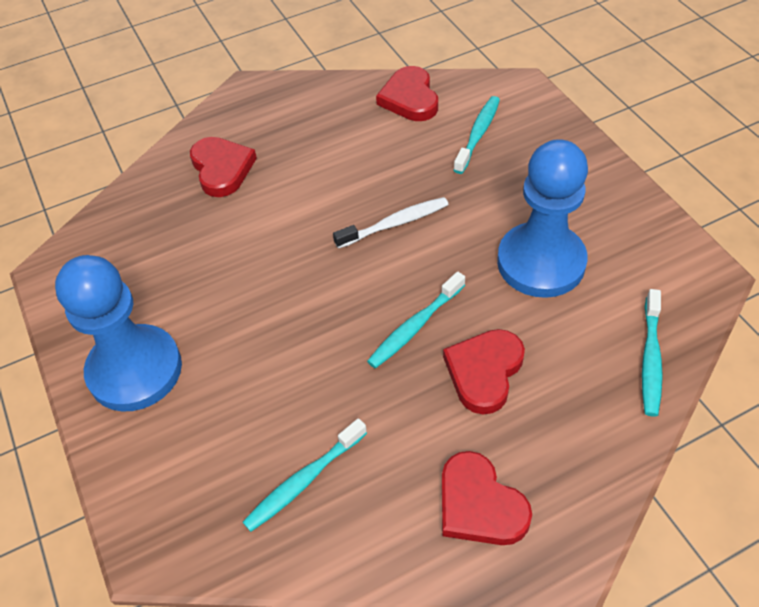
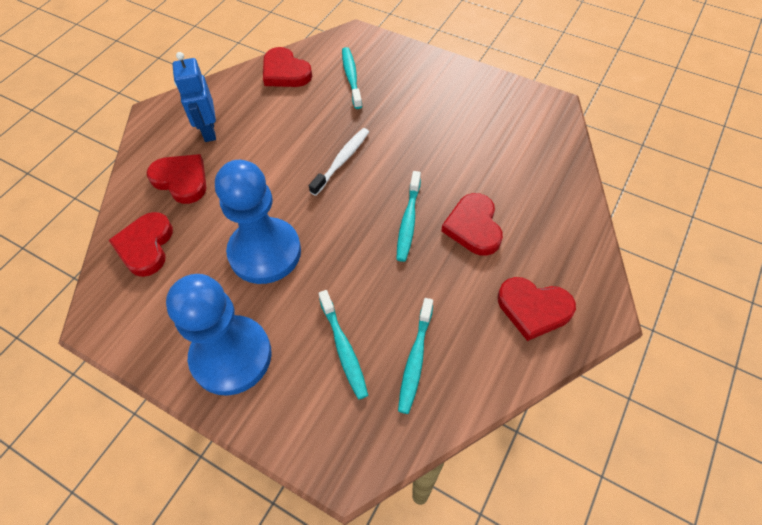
camera: 35 degrees left, 5 degrees up
(142, 219) = (145, 246): none -> red heart
(284, 129) = (208, 131): none -> blue robot
(541, 262) = (454, 142): blue pawn -> blue pawn (265, 252)
(650, 359) = (560, 169): turquoise toothbrush -> turquoise toothbrush (343, 348)

